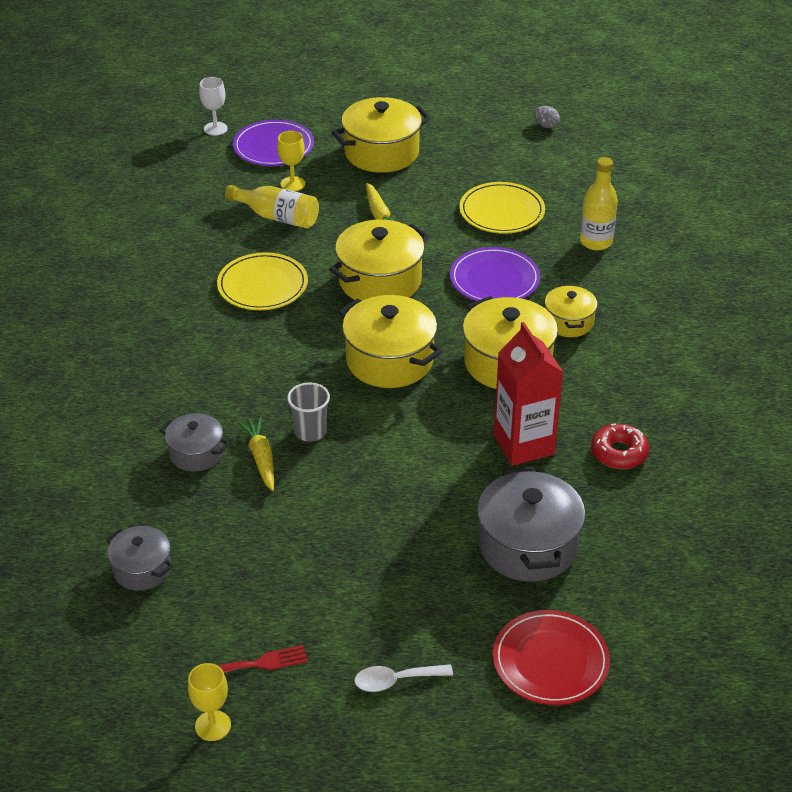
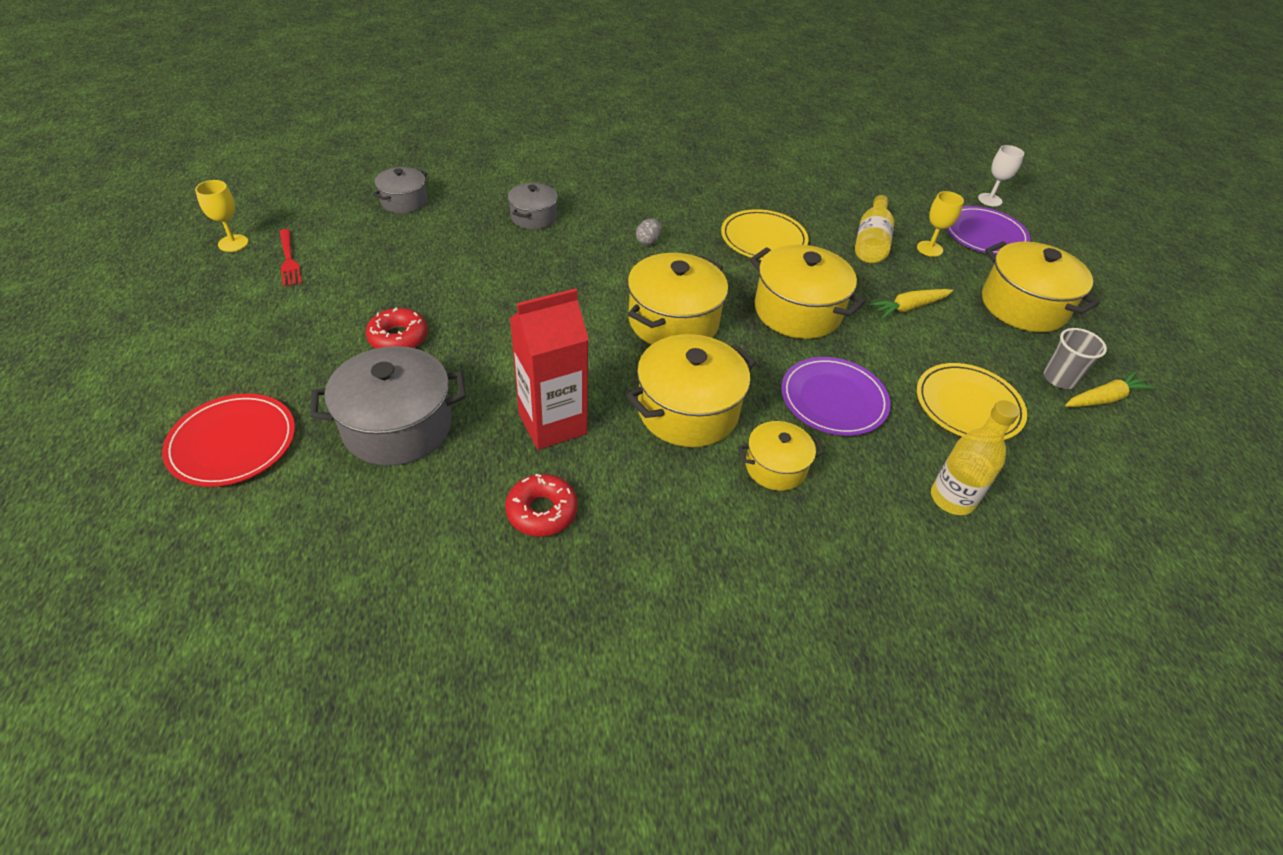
camera: 80 degrees right, 5 degrees up
(261, 458) = (528, 250): yellow carrot -> yellow carrot (1104, 398)
(310, 431) = (564, 275): grey cup -> grey cup (1059, 378)
(395, 681) = (244, 336): white spoon -> none
(403, 554) = (398, 337): none -> red donut
(546, 125) = (1185, 449): grey egg -> grey egg (648, 241)

